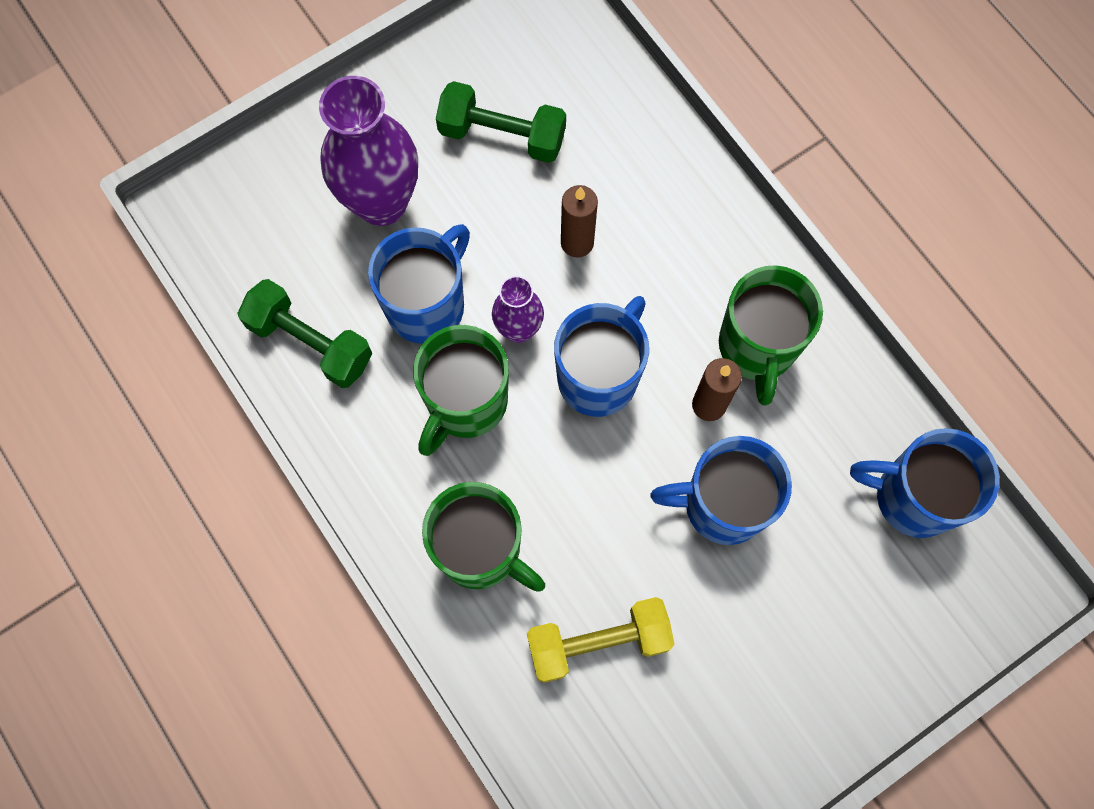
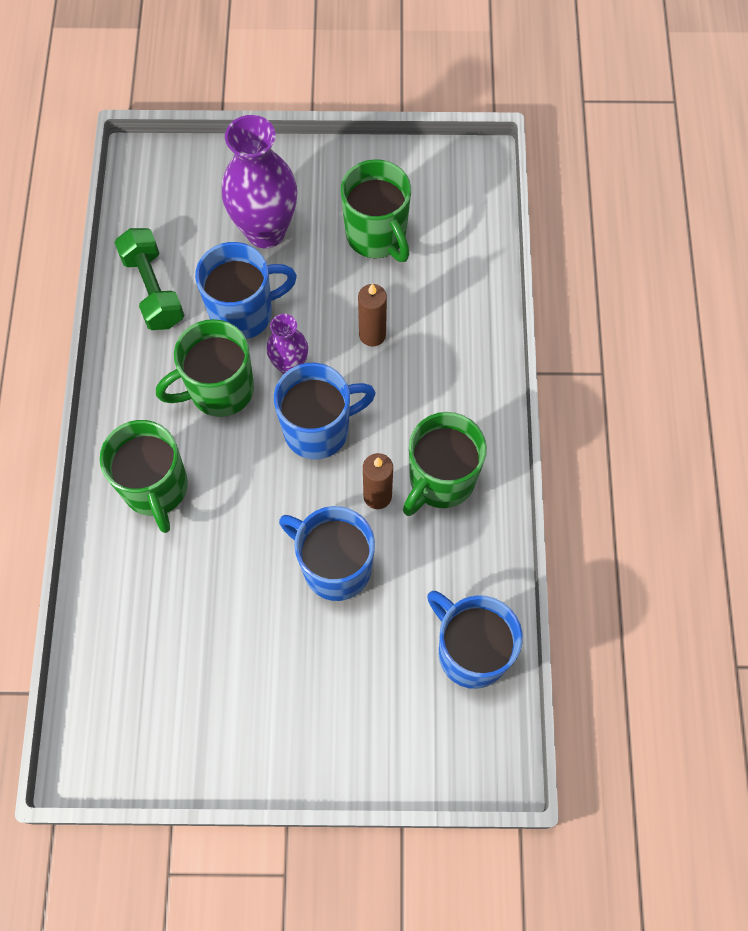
camera: 35 degrees right, 5 degrees down
(502, 135) = (377, 236): green dumbbell -> green mug
(598, 642) = (183, 598): yellow dumbbell -> none

